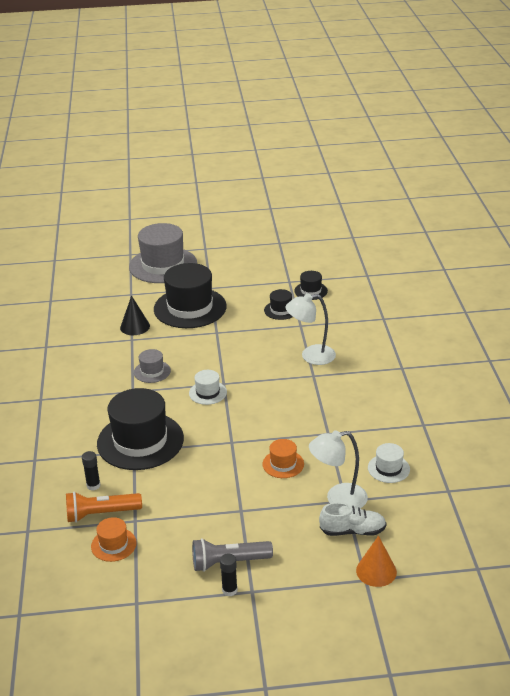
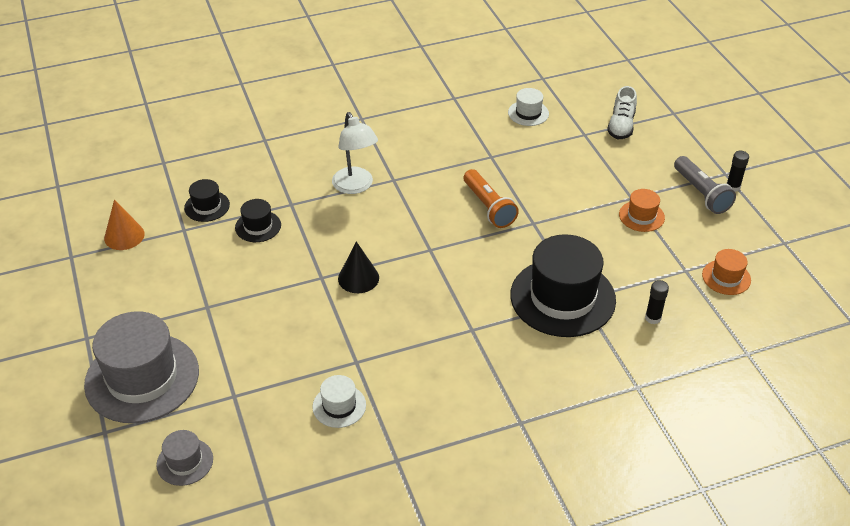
camera: 105 degrees left, 10 degrees up
(101, 514) = (691, 299): orange flashlight -> orange flashlight (488, 207)
(135, 326) = (323, 367): black cone -> black cone (358, 278)
(152, 371) = (425, 321): grey hat -> grey hat (185, 462)
(190, 308) = (264, 317): black hat -> none
(207, 393) = (453, 259): white hat -> white hat (339, 406)
(283, 464) = (552, 180): orange hat -> orange hat (641, 216)
(338, 499) = (585, 138): white lamp -> none
(353, 531) = (621, 126): white shoe -> white shoe turned 150 degrees counterclockwise
(376, 571) = (661, 108): orange cone -> orange cone (124, 236)

